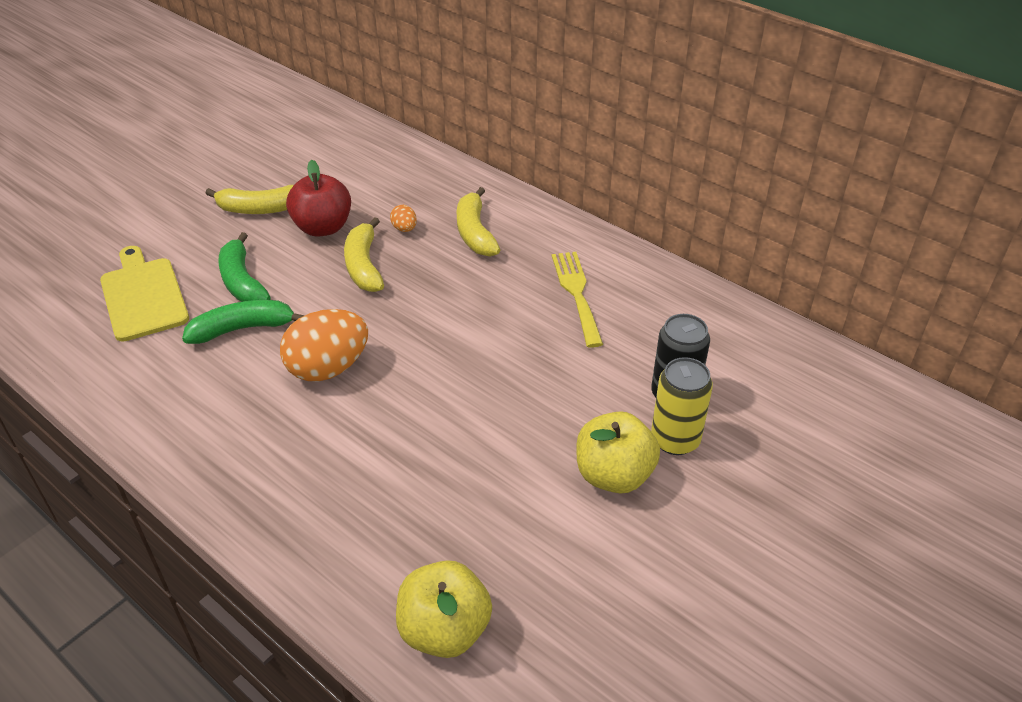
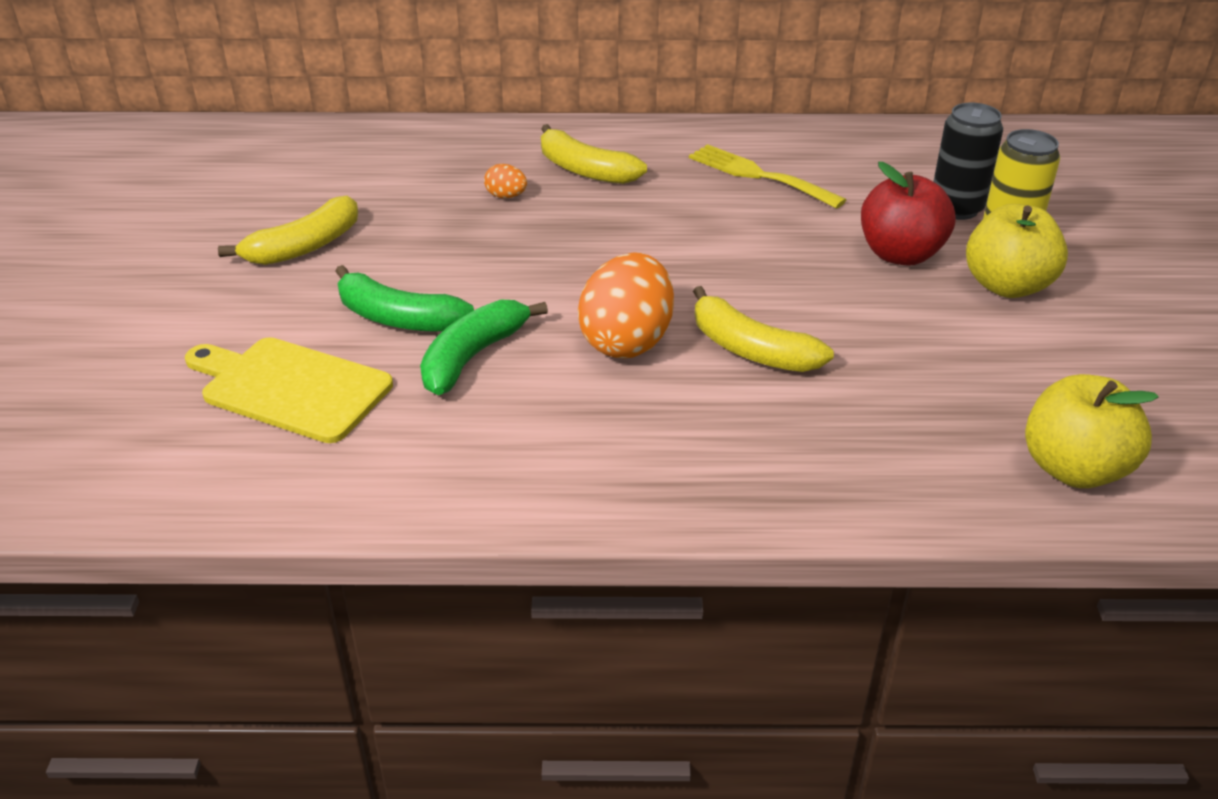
camera: 40 degrees left, 5 degrees down
(323, 227) = (411, 232): red apple -> red apple (900, 254)
(364, 266) = (515, 244): yellow banana -> yellow banana (751, 350)

